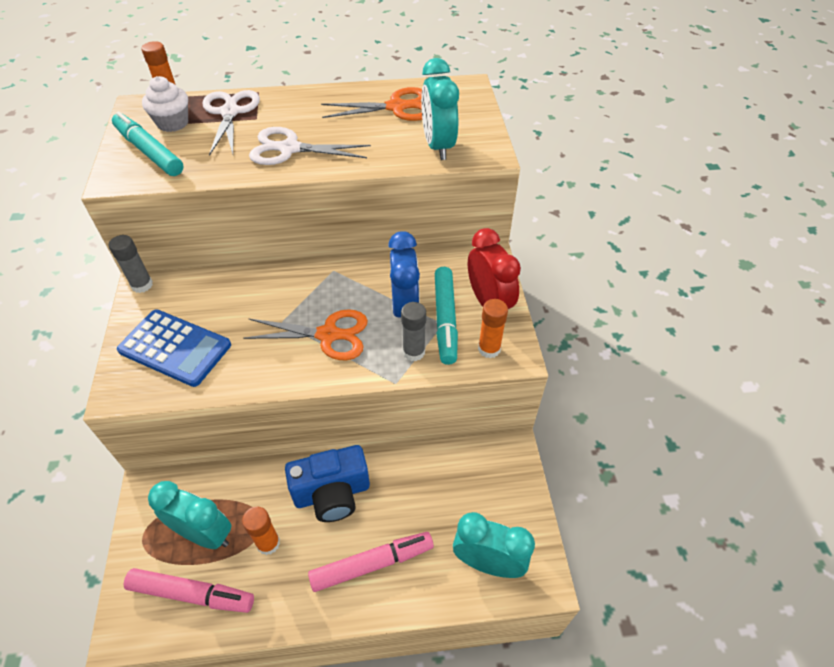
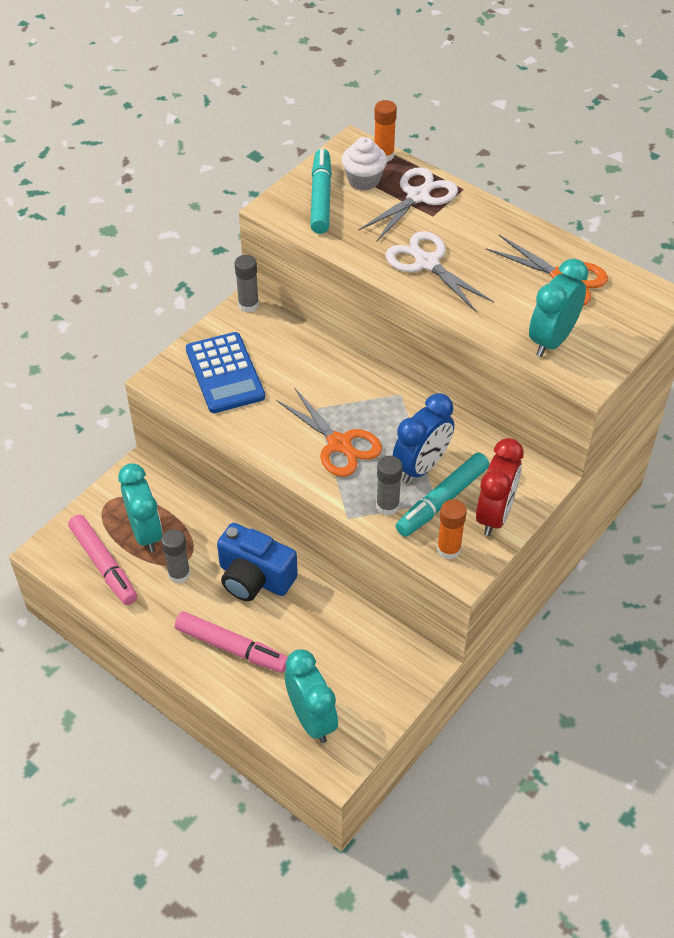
camera: 45 degrees right, 0 degrees up
(268, 543) = (179, 574): orange glue stick -> grey glue stick

